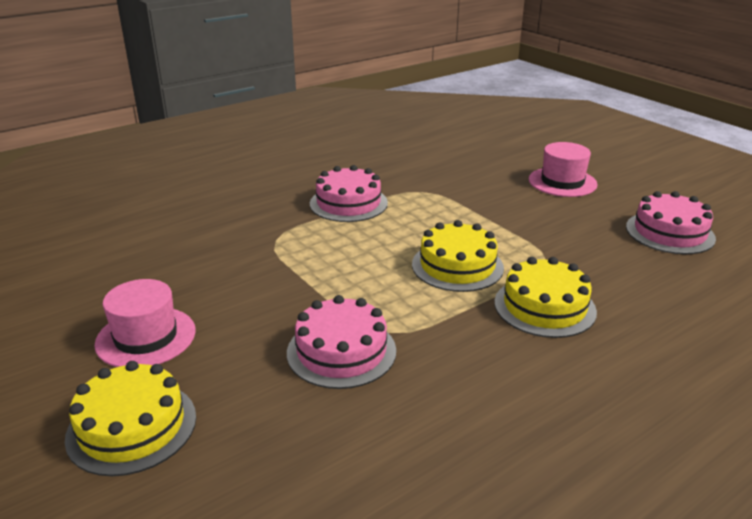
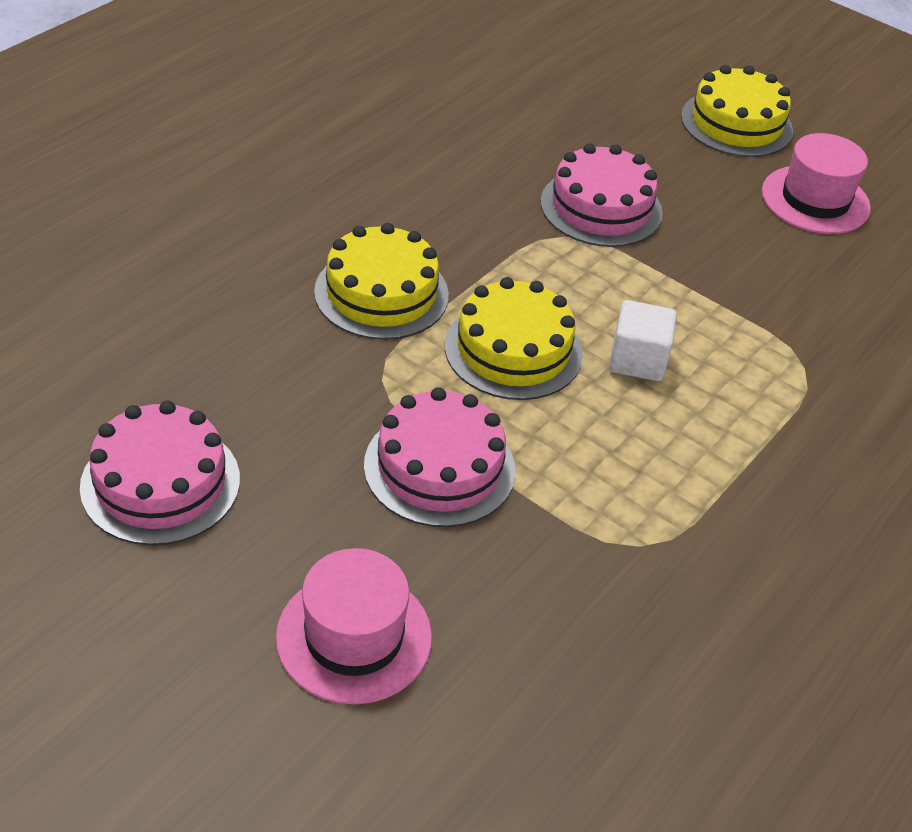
camera: 160 degrees right, 15 degrees up
(348, 203) = (756, 480): pink cake -> pink cake (439, 467)
(378, 253) = (637, 360): none -> white cube

